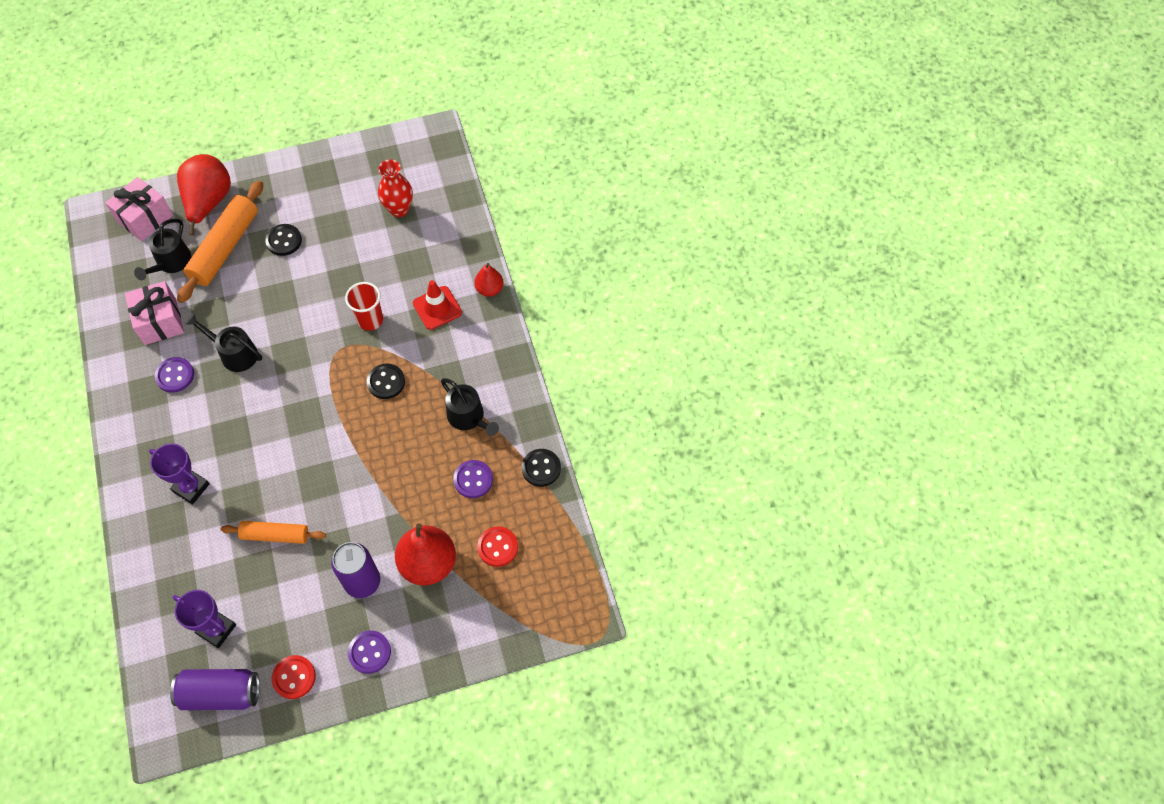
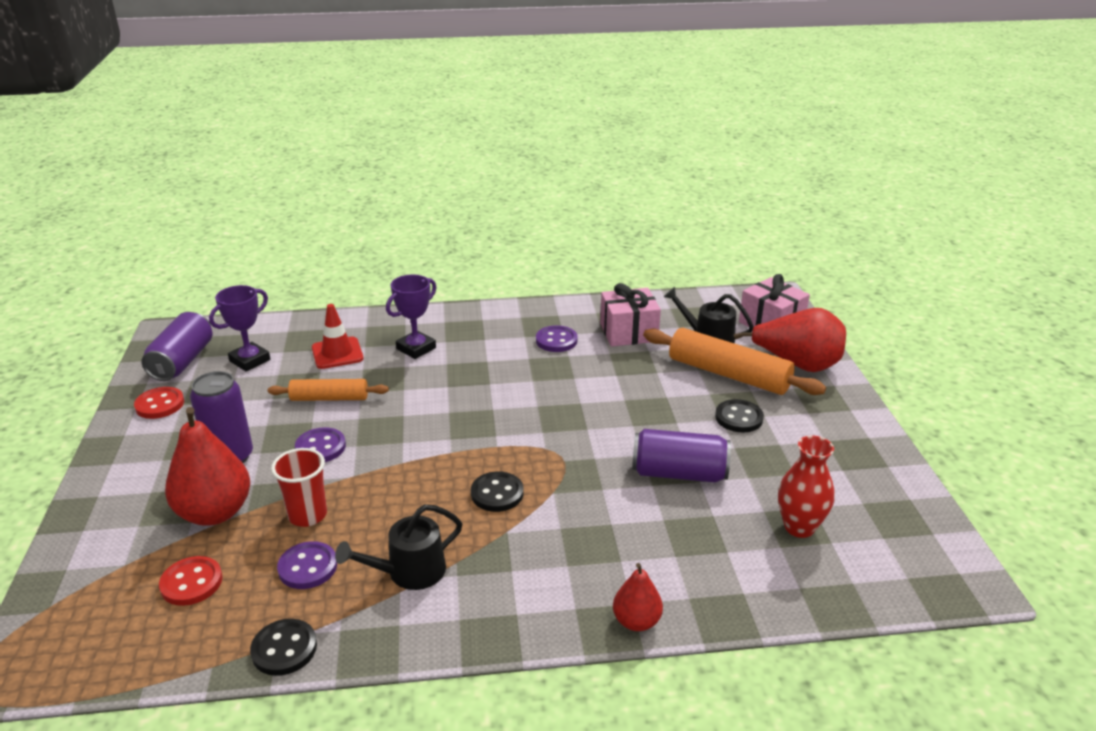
camera: 100 degrees right, 30 degrees down
(235, 353) = (574, 378): black watering can -> none
(275, 535) = (329, 398): orange rolling pin -> orange rolling pin turned 75 degrees clockwise
(352, 275) = (679, 473): none -> purple can
(369, 652) = (142, 457): purple button -> purple button (320, 447)
(370, 320) = (600, 485): red cup -> red cup (307, 515)
(437, 308) = (609, 554): red traffic cone -> red traffic cone (337, 353)

